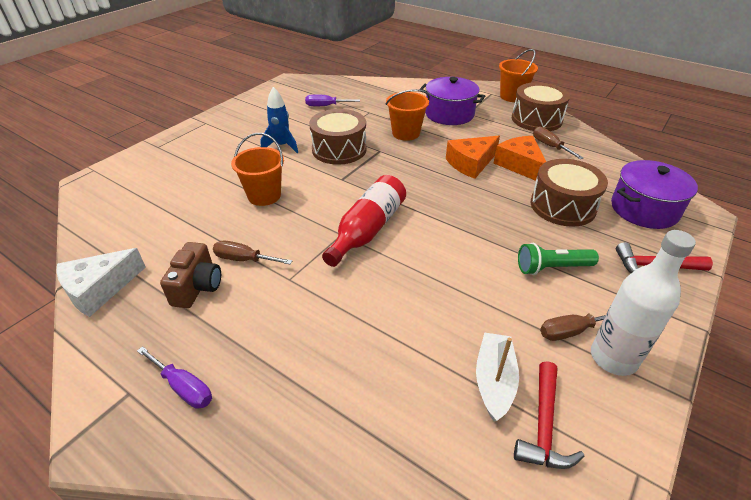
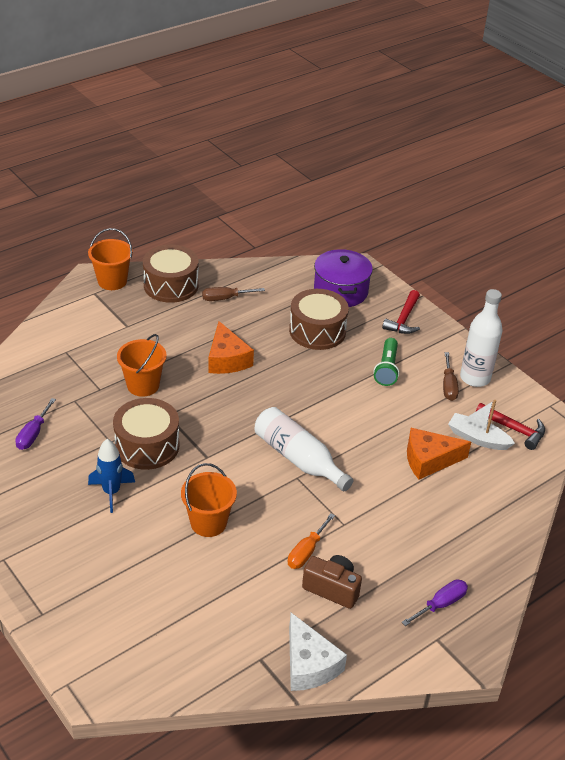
camera: 75 degrees left, 0 degrees up
(244, 259) = (306, 551): brown screwdriver -> orange screwdriver
(367, 230) = (298, 458): red bottle -> white bottle
(449, 114) = (121, 340): purple pot -> none
(520, 165) = (246, 330): orange cheese -> orange cheese (429, 460)

